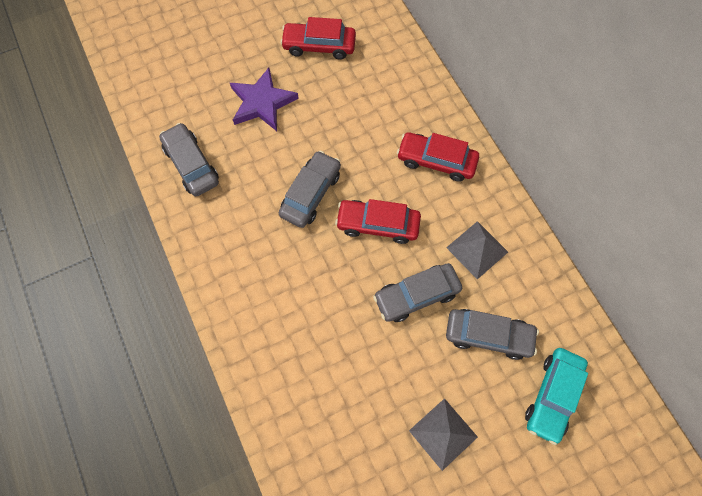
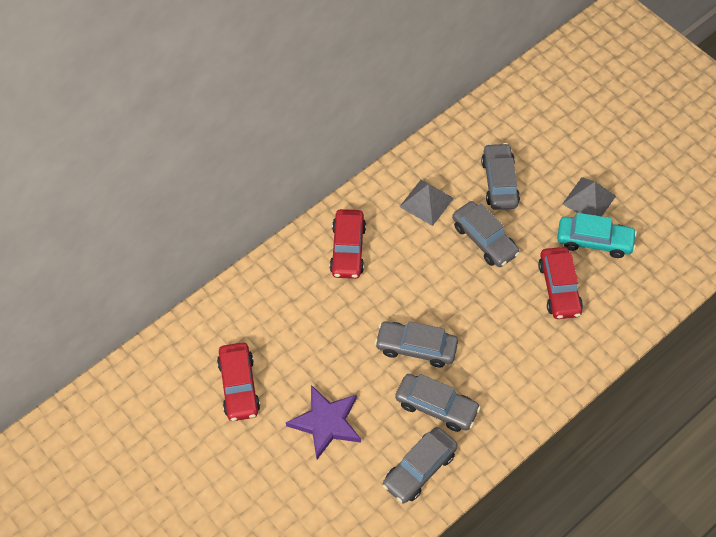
camera: 105 degrees left, 10 degrees down
(245, 195) = (436, 406): none -> grey car
(378, 224) = (428, 283): red car -> red car (559, 288)
(552, 395) = (530, 133): turquoise car -> turquoise car (594, 241)

